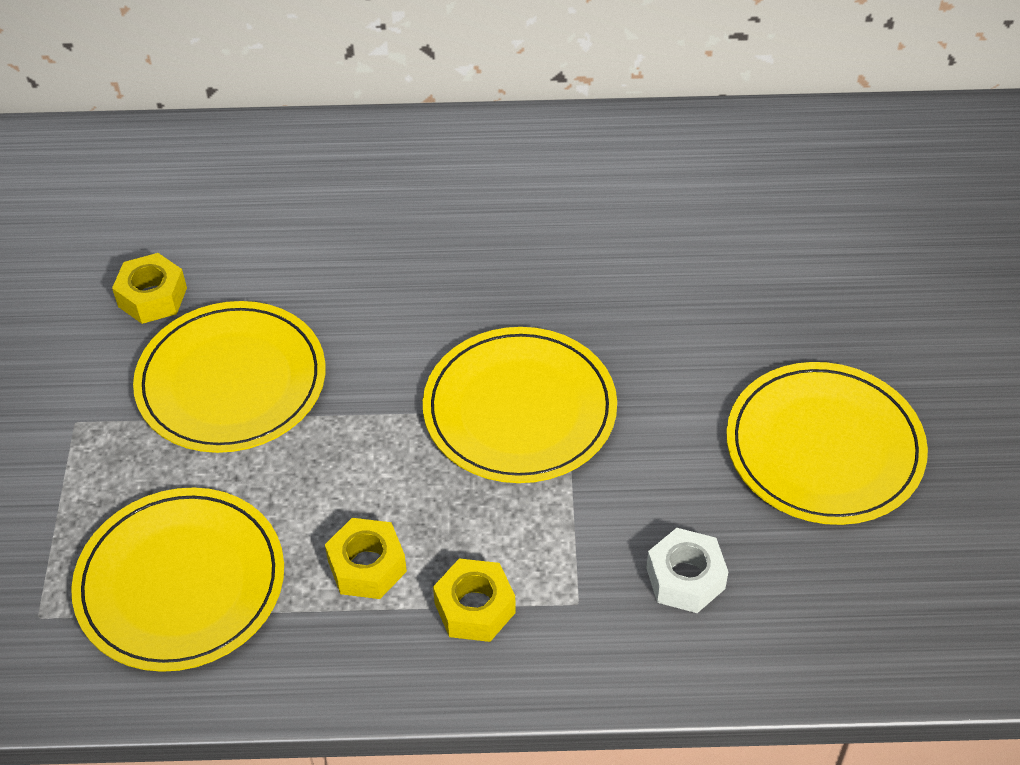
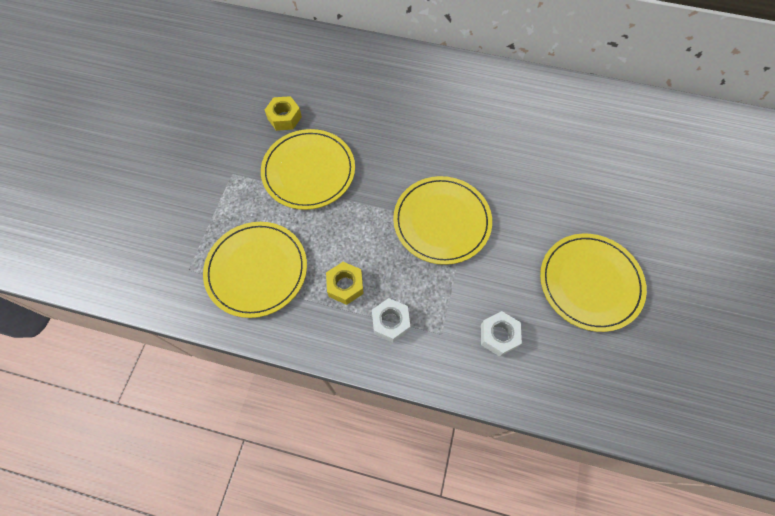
camera: 15 degrees right, 15 degrees up
(475, 608) = (390, 322): yellow nut -> white nut

